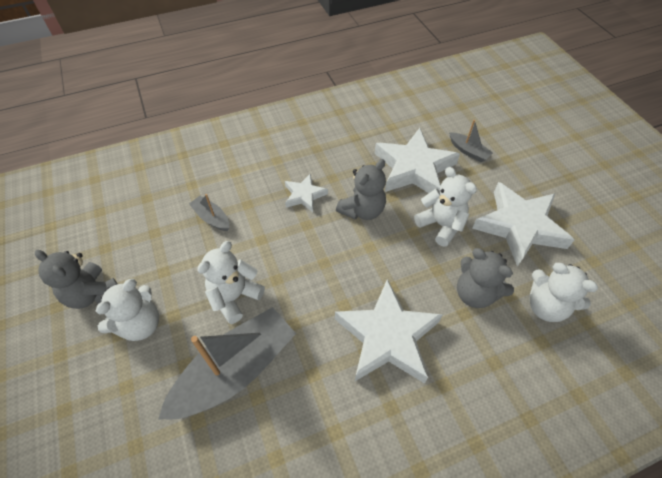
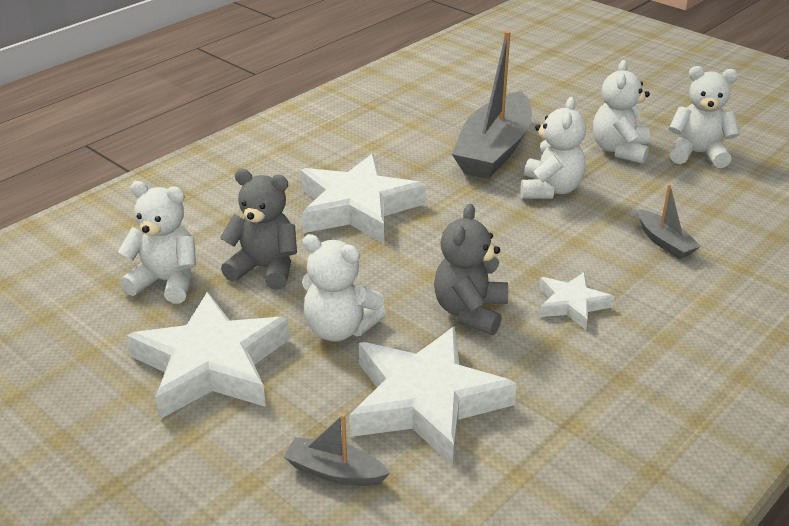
camera: 155 degrees right, 20 degrees down
(92, 293) = (697, 154): grey teddy bear -> white teddy bear
(211, 218) = (665, 242): grey boat -> grey boat turned 45 degrees clockwise

